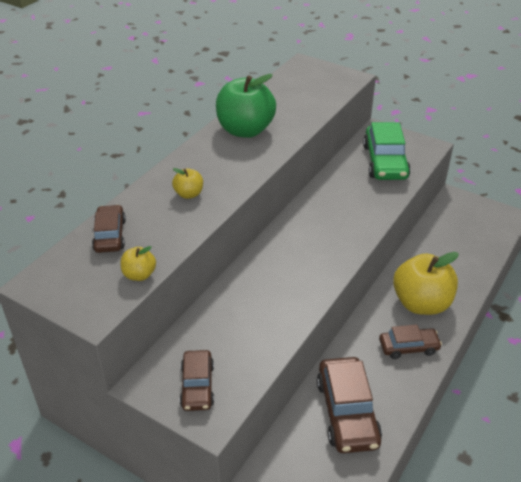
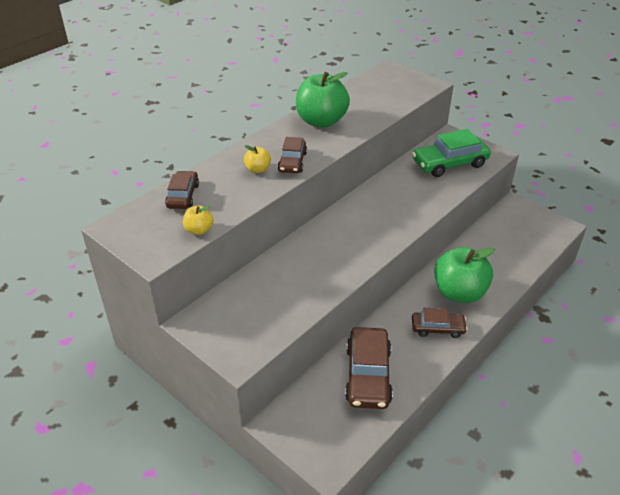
camera: 10 degrees right, 0 degrees up
(197, 386) = (234, 330): brown car -> brown car (292, 162)
(385, 162) = (449, 163): green car -> green car turned 60 degrees clockwise
(421, 303) = (459, 293): yellow apple -> green apple

